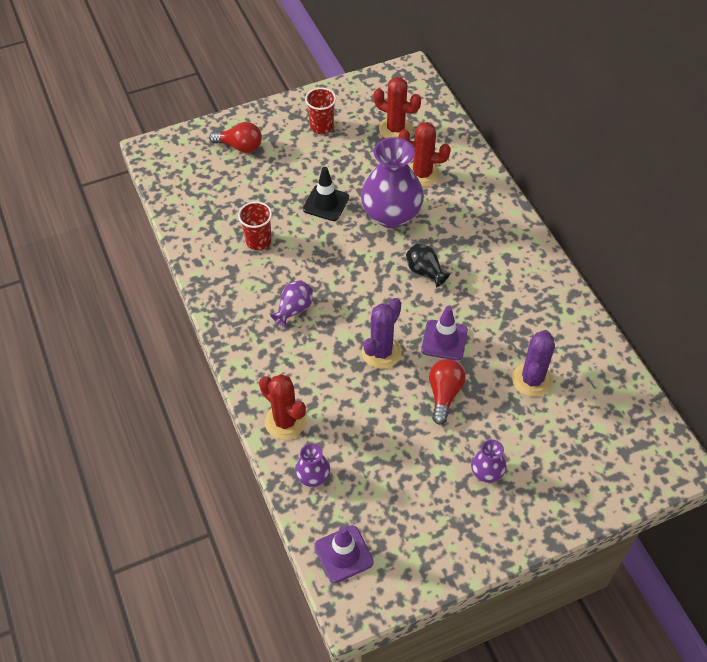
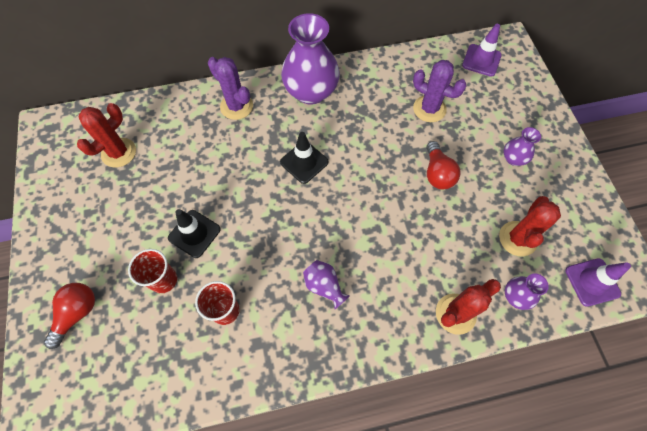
camera: 80 degrees left, 10 degrees up
(321, 126) = (84, 221): red cup -> red cup (163, 280)
(381, 352) = (387, 214): purple cactus -> purple cactus (236, 106)
(391, 215) = (228, 177): purple vase -> purple vase (311, 92)
(422, 174) = (186, 141): red cactus -> red cactus (517, 238)
(425, 272) = (304, 162): black vase -> black traffic cone
(444, 340) = (381, 162): purple traffic cone -> purple traffic cone (481, 60)
(444, 394) = (437, 173): red light bulb -> red light bulb turned 120 degrees counterclockwise

